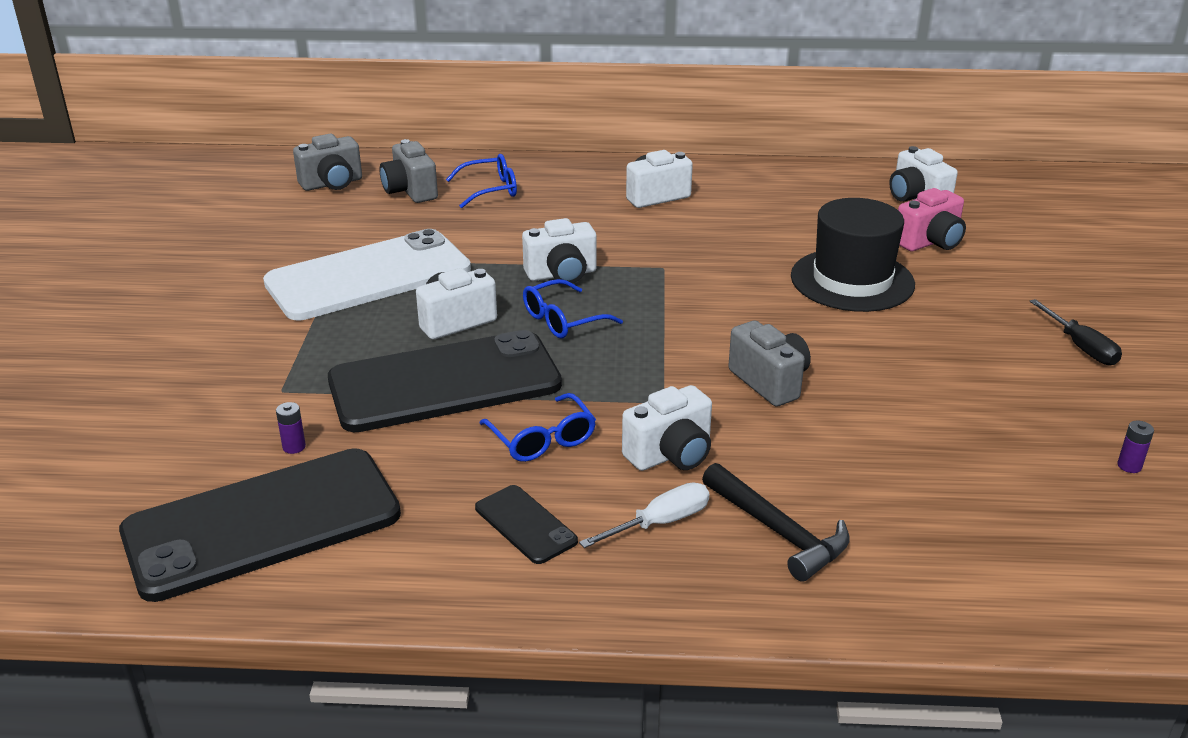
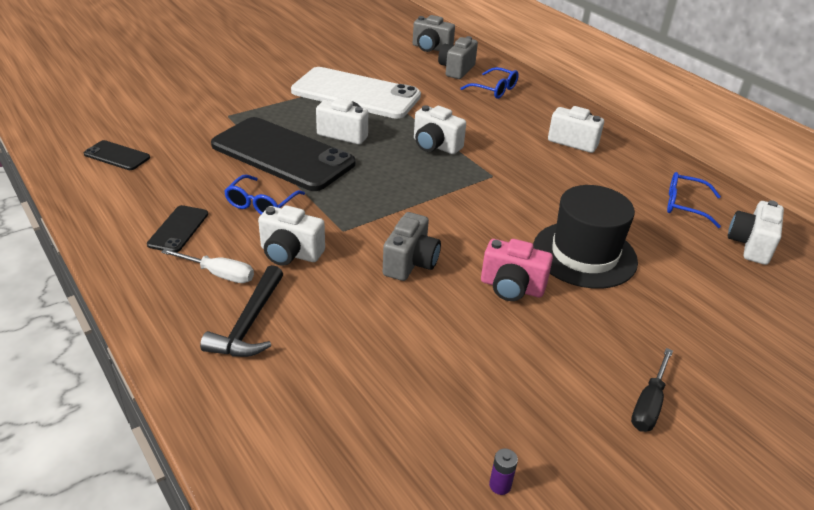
camera: 50 degrees right, 5 degrees up
(262, 524) = (117, 156): black phone -> black phone, size x0.43
(294, 447) = (184, 138): purple battery -> none
(562, 320) = (387, 165): blue glasses -> blue glasses (684, 205)
(930, 242) = (694, 273): pink camera -> pink camera (511, 287)

